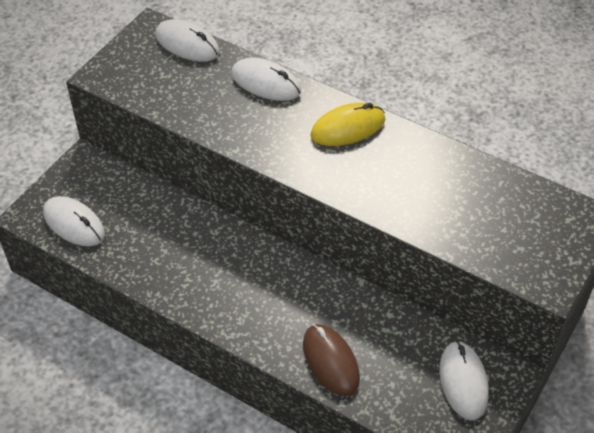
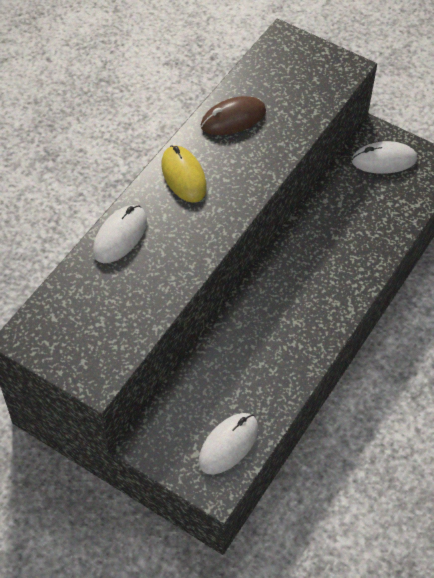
camera: 90 degrees left, 5 degrees up
(187, 44) = (56, 303): white mouse -> none
(330, 361) = (372, 241): brown mouse -> brown mouse (233, 119)

